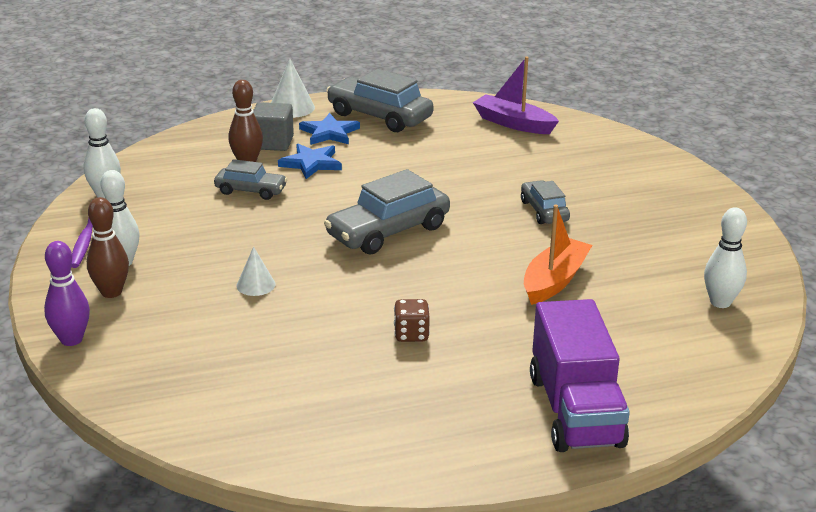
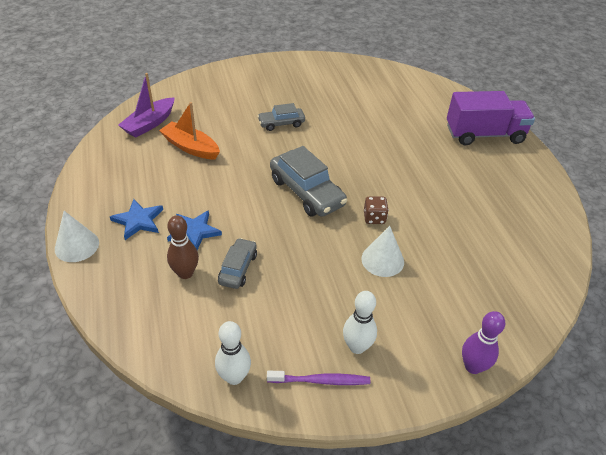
camera: 90 degrees left, 15 degrees up
(111, 292) = (403, 349): brown bowling pin -> none
(256, 285) = (382, 260): white cone -> white cone, size x1.52
(273, 143) = (149, 257): grey cube -> none
(379, 116) = (114, 190): grey car -> none
(411, 334) = (429, 187): brown dice -> brown dice (374, 218)
(554, 281) = (364, 128): orange boat -> orange boat (190, 147)
(720, 302) = (379, 79): white bowling pin -> none

